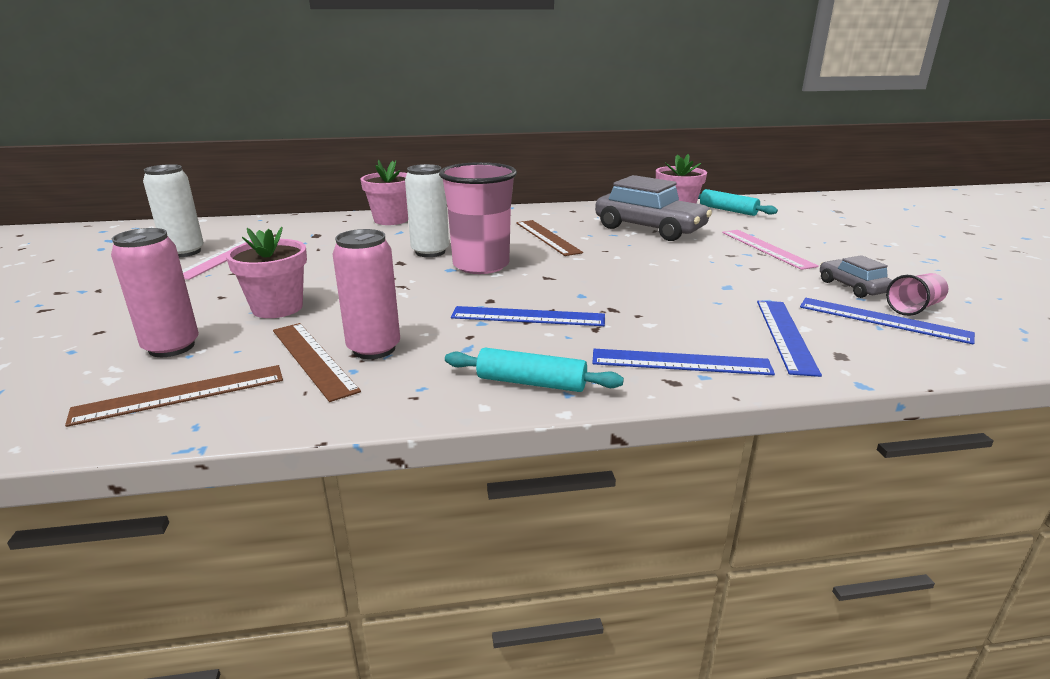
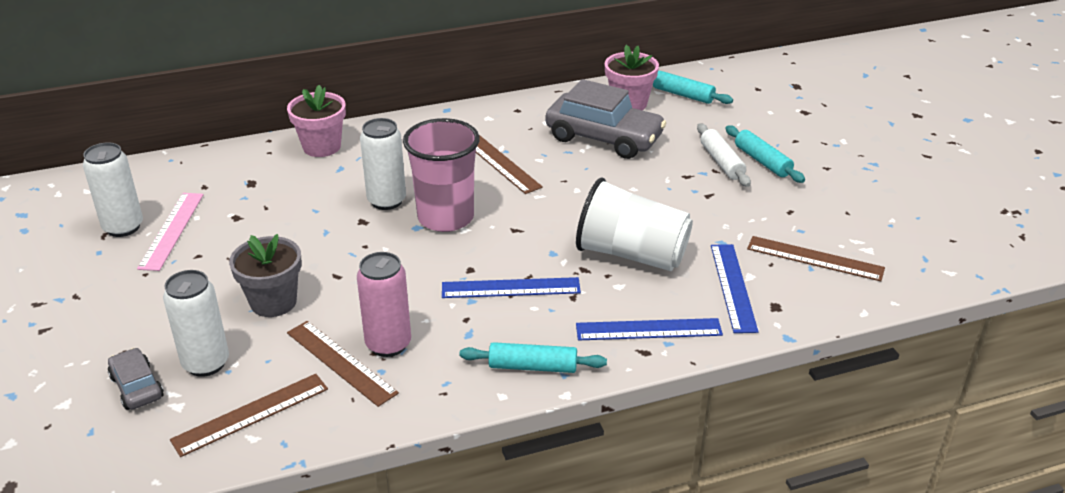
camera: 10 degrees left, 10 degrees up
(171, 347) = (206, 363): pink can -> white can
(277, 308) = (273, 302): pink flower pot -> grey flower pot
(667, 302) = (631, 254): none -> white cup
(767, 248) = (721, 162): pink ruler -> white rolling pin
(810, 250) = (762, 161): none -> turquoise rolling pin
(852, 287) = (795, 215): grey car -> grey car (137, 387)
(883, 320) = (815, 258): blue ruler -> brown ruler
(914, 308) = (843, 239): pink cup -> none

